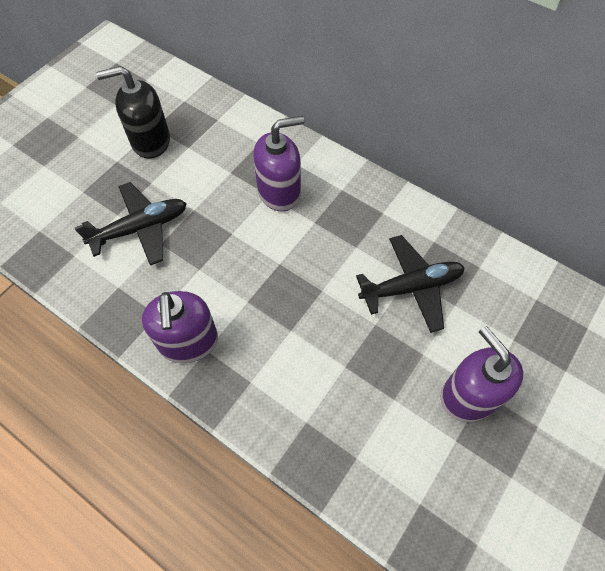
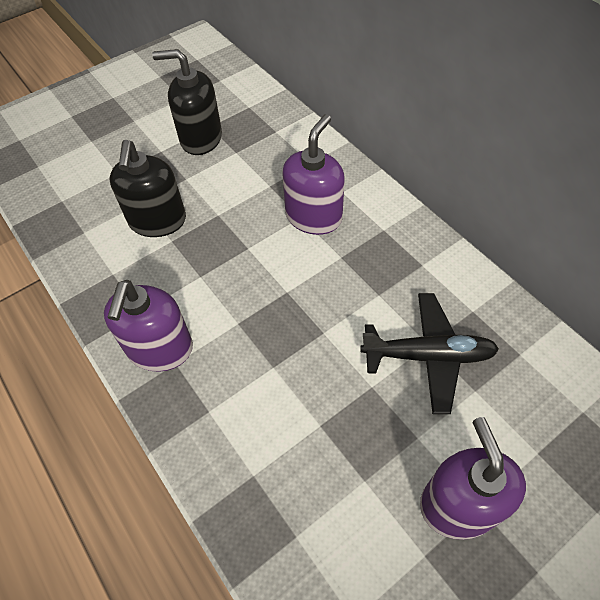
camera: 20 degrees right, 5 degrees down
(140, 228) = (157, 221): black plane -> black soap dispenser
(279, 192) = (314, 217): purple soap dispenser -> purple soap dispenser turned 60 degrees counterclockwise

